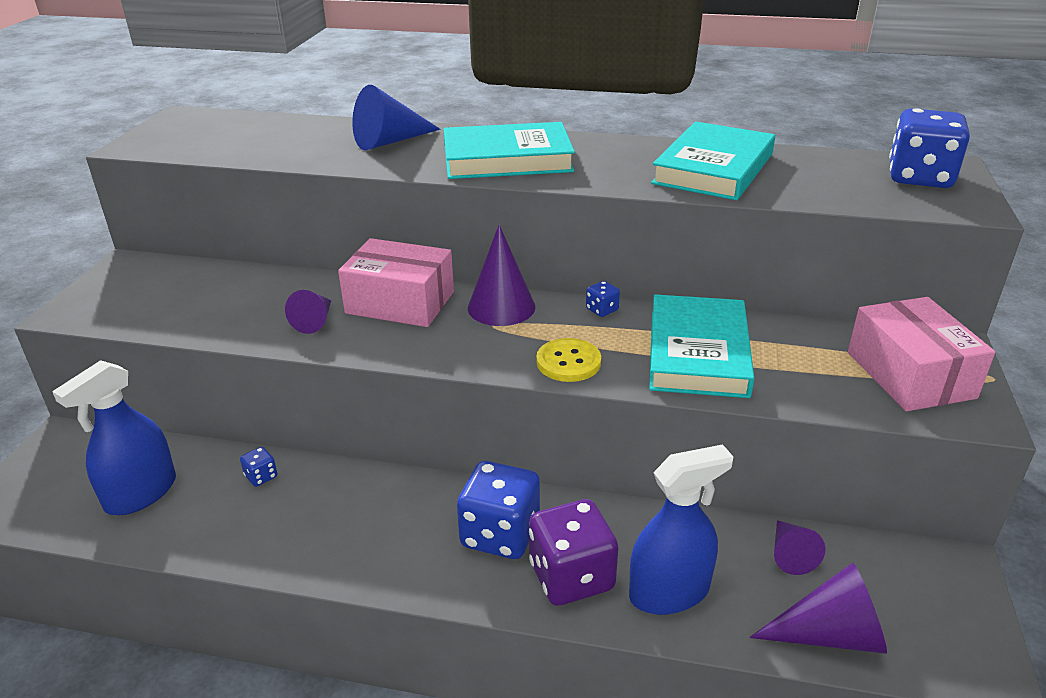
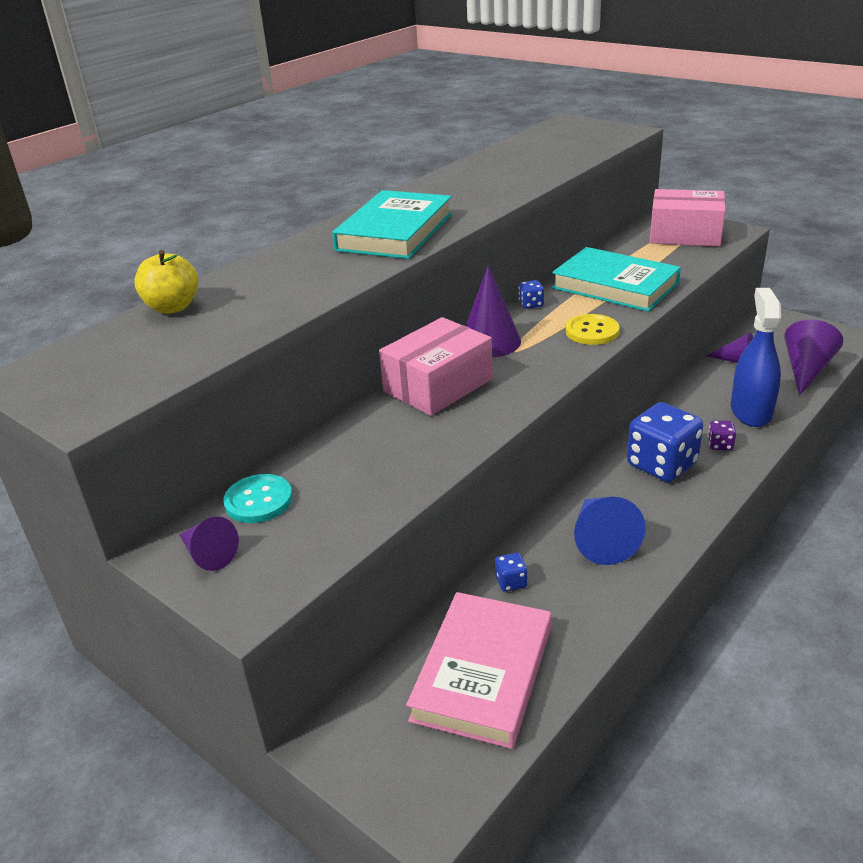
camera: 60 degrees left, 0 degrees up
(141, 493) = (483, 673): blue spray bottle -> pink book
(193, 276) = (258, 500): none -> turquoise button
(303, 124) = (173, 307): none -> yellow apple
(315, 321) = (430, 434): purple cone -> purple cone (208, 554)
(390, 141) = (286, 271): blue cone -> blue cone (601, 540)
(571, 576) = (720, 445): purple dice -> purple dice, size x0.43
(713, 168) = (499, 174): turquoise book -> none
(919, 178) = (576, 131): blue dice -> none

